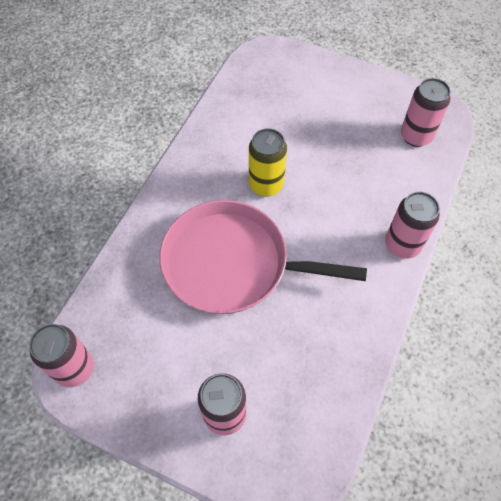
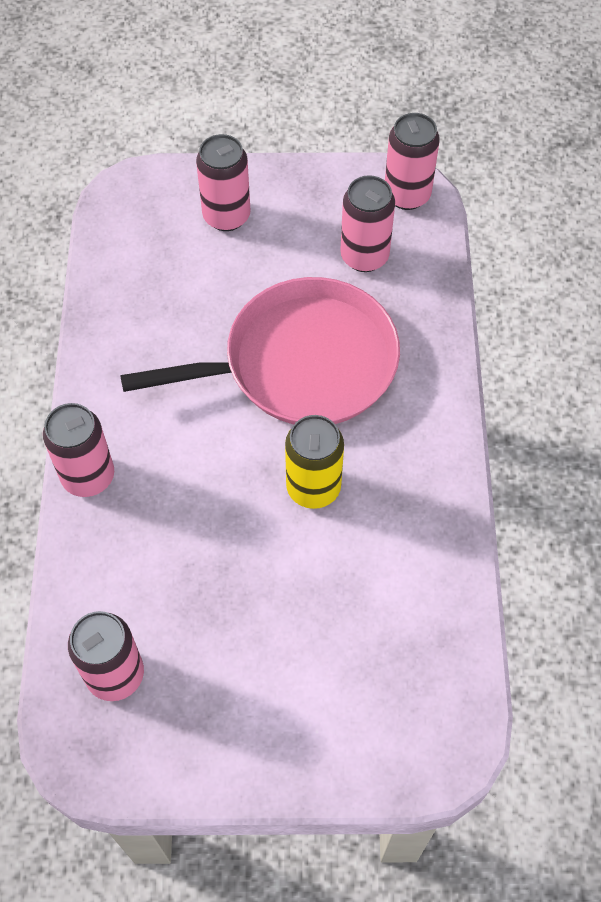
camera: 155 degrees right, 0 degrees up
(141, 327) = (364, 256): none -> pink can

